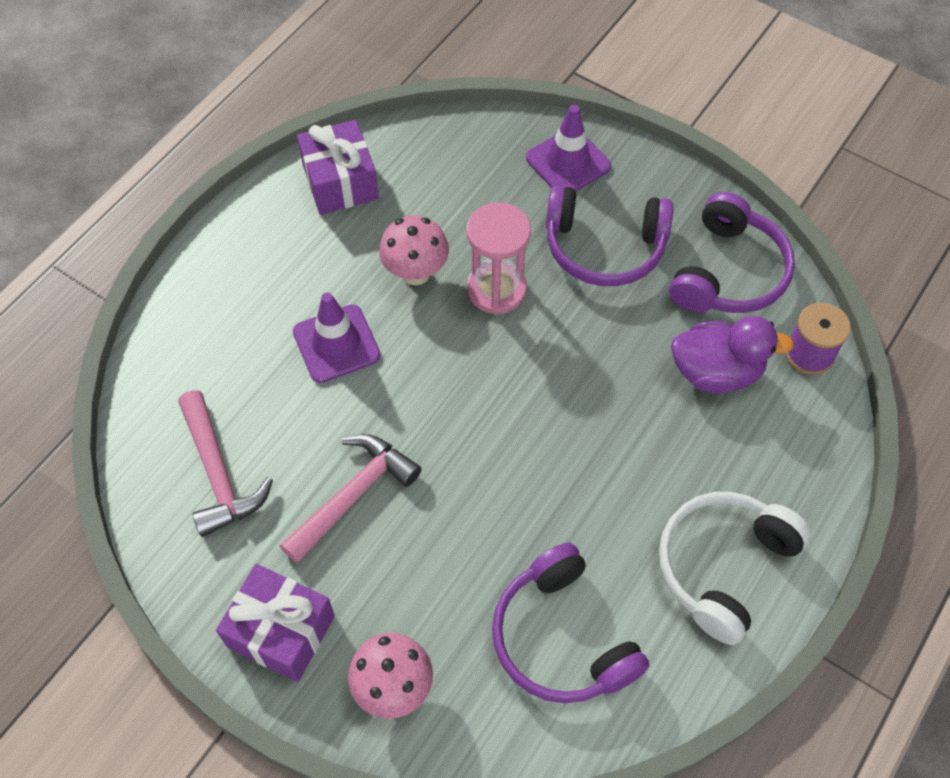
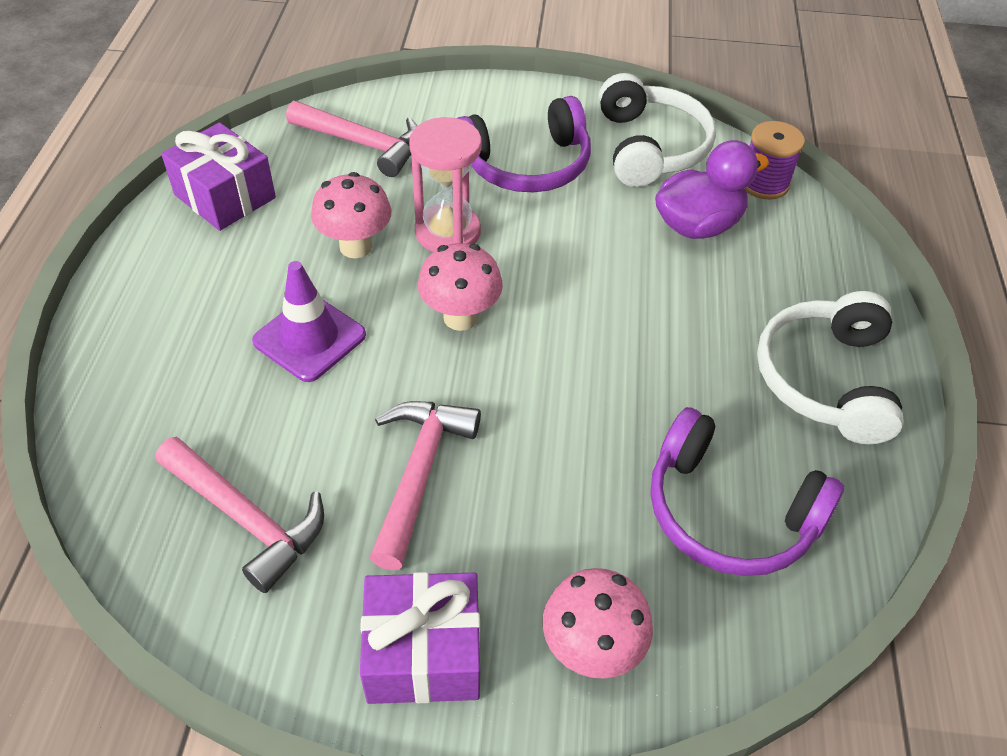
camera: 30 degrees left, 10 degrees down
(460, 375) = (460, 317): none -> pink mushroom
(478, 171) = (364, 144): none -> pink hammer
(568, 162) = (446, 111): purple traffic cone -> none
(728, 272) = (650, 147): purple headphones -> white headphones

